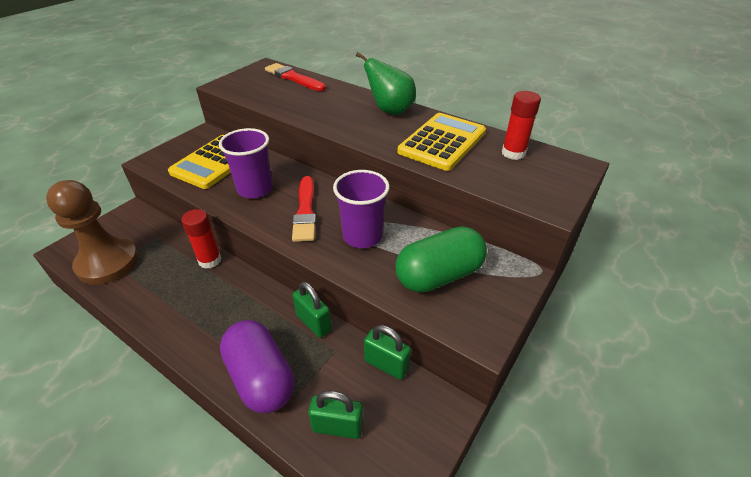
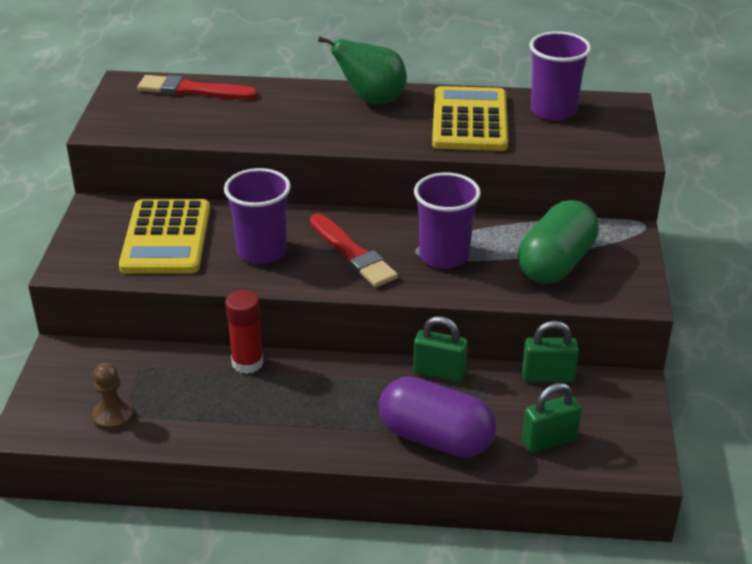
camera: 30 degrees left, 5 degrees down
(108, 263) = (113, 416): brown pawn -> brown pawn, size x0.47
(513, 153) = (553, 111): red glue stick -> purple cup

